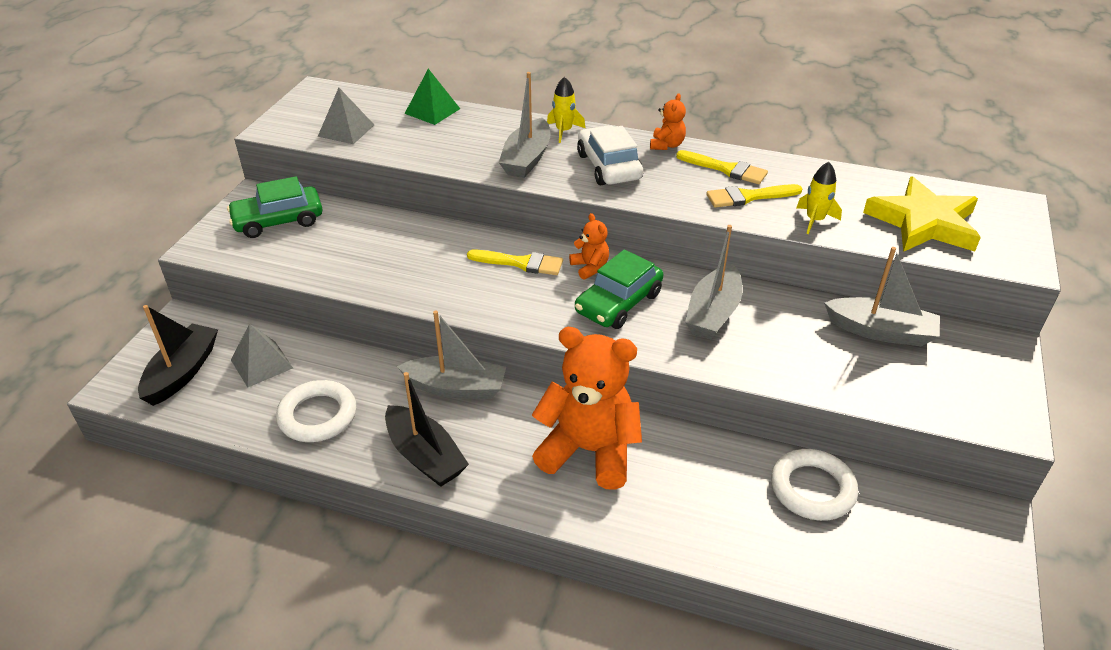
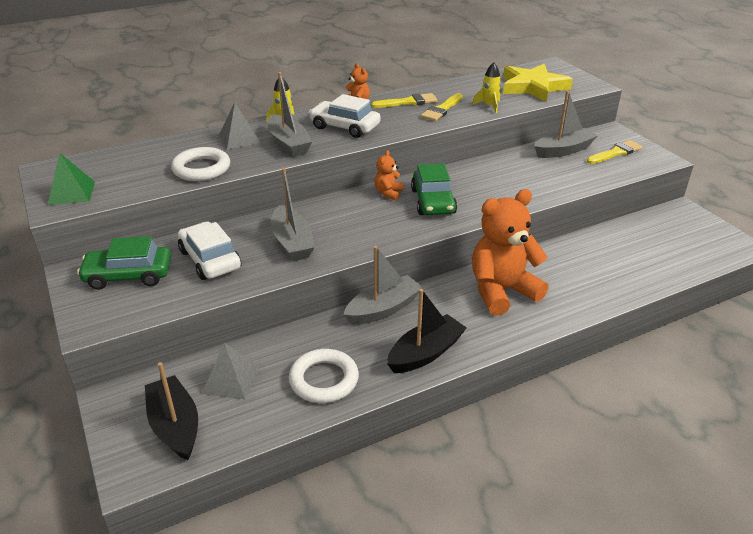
camera: 45 degrees left, 5 degrees down
(278, 221) = (128, 275): green car -> green car turned 60 degrees clockwise
(346, 130) = (124, 182): grey pyramid -> grey pyramid (239, 139)
(347, 242) = (210, 260): none -> white car
(425, 456) = (425, 353): black boat -> black boat turned 45 degrees counterclockwise
(432, 111) = (171, 145): green pyramid -> green pyramid (72, 193)
(520, 263) = (346, 211): yellow brush -> yellow brush (616, 153)
(590, 267) = (388, 193): orange teddy bear -> orange teddy bear turned 90 degrees counterclockwise
(713, 313) = (484, 181): grey boat -> grey boat (292, 242)
(812, 489) = (613, 242): white ring -> white ring (201, 169)

